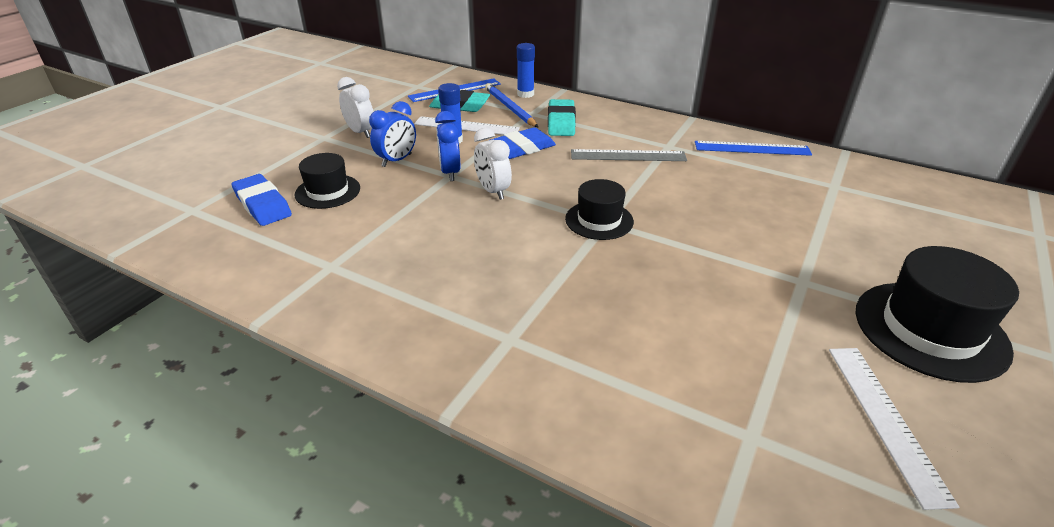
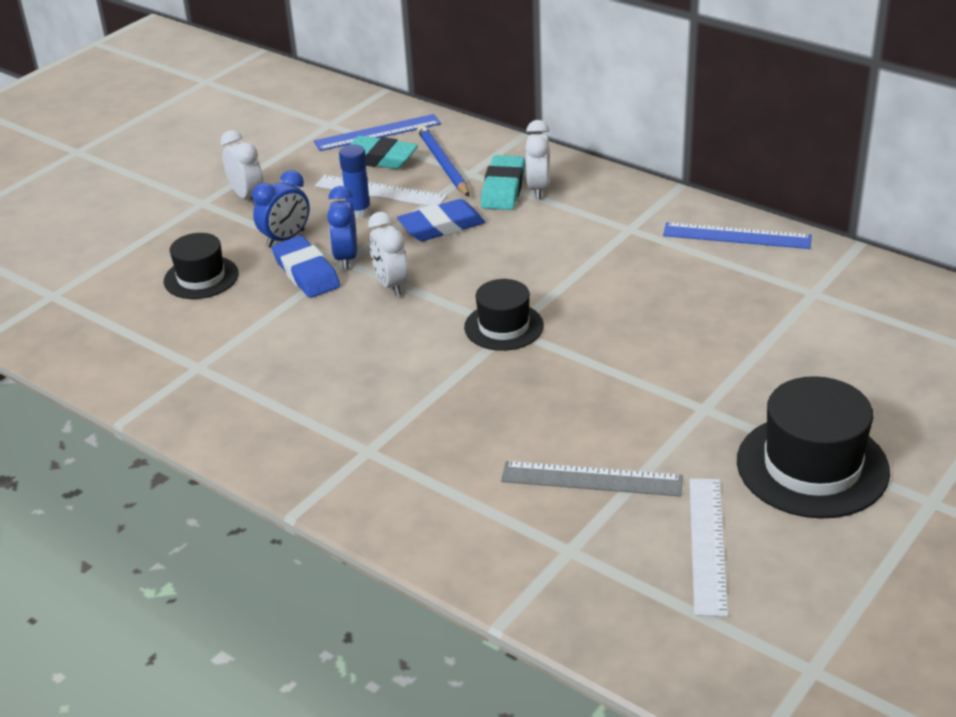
camera: 10 degrees right, 0 degrees up
(262, 205) = (128, 292): blue eraser -> blue eraser (306, 273)
(525, 94) = (470, 141): blue glue stick -> none
(588, 122) = (538, 189): none -> white clock
(628, 155) = (571, 241): grey ruler -> grey ruler (591, 479)

